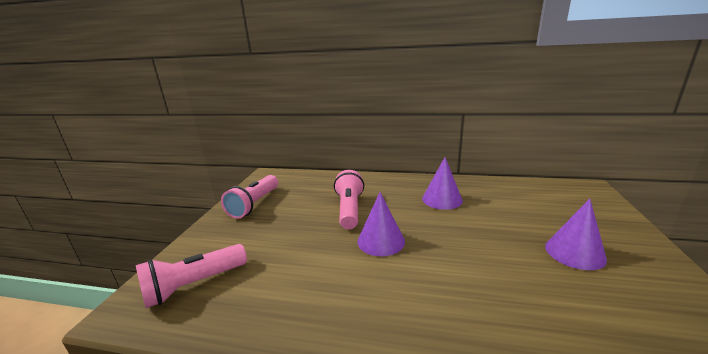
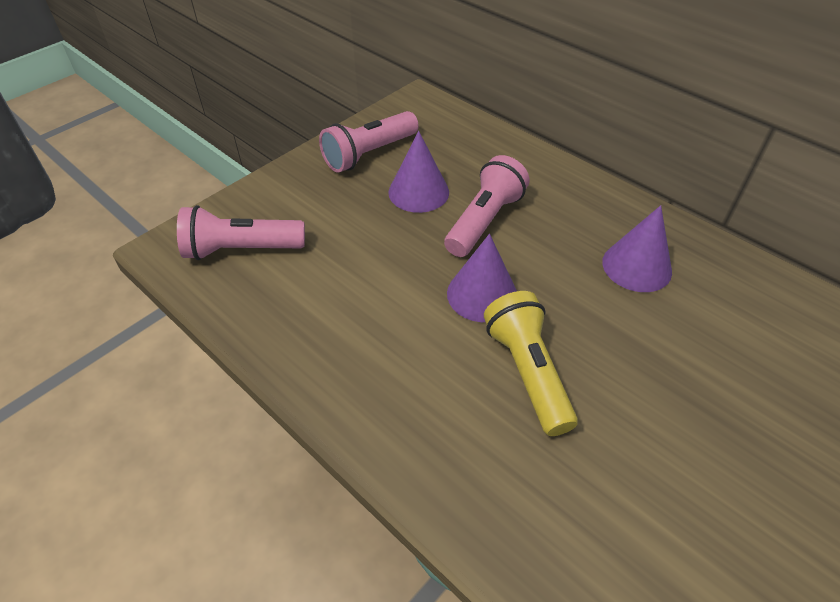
camera: 30 degrees right, 25 degrees up
(443, 265) = (527, 372): none -> yellow flashlight
(574, 252) = (737, 454): purple cone -> purple cone (418, 192)

